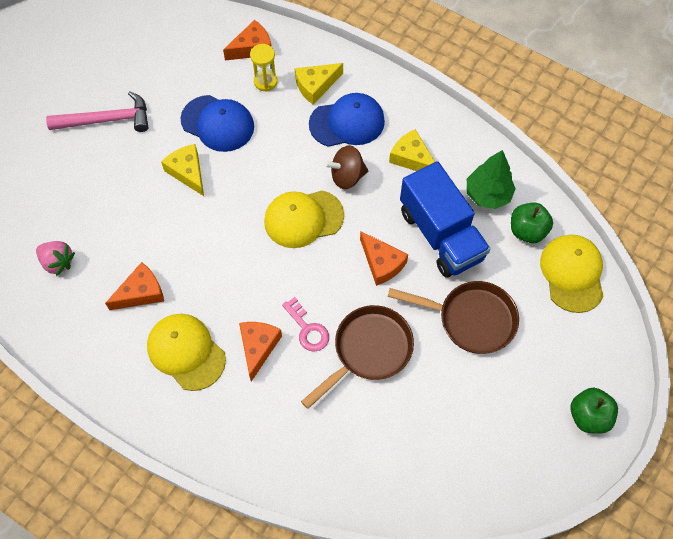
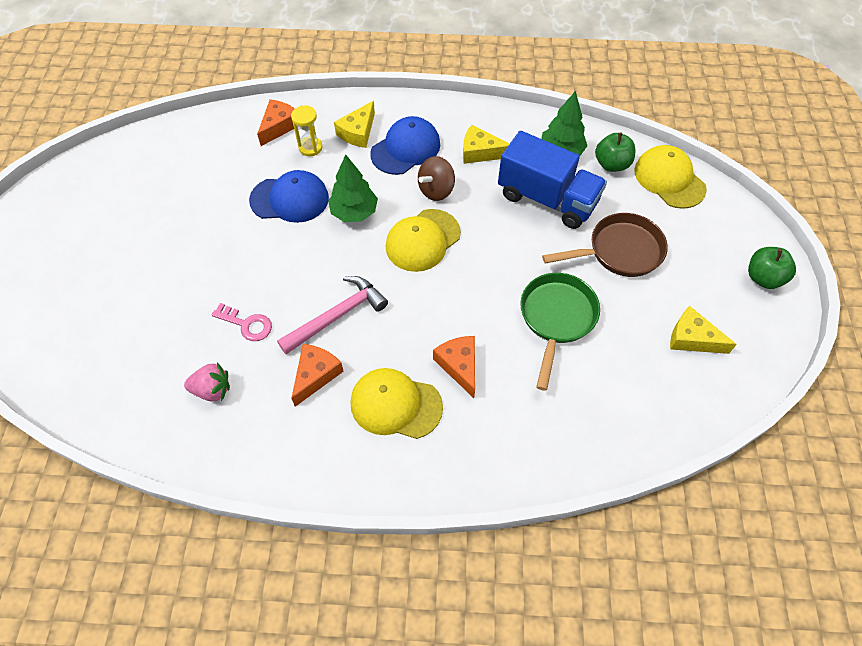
camera: 30 degrees left, 5 degrees down
(107, 120) = (179, 242): pink hammer -> pink hammer (337, 316)
(187, 172) = (289, 251): yellow cheese -> yellow cheese (692, 338)
(263, 163) = (354, 212): none -> green tree
(308, 329) = (492, 328): pink key -> pink key (247, 324)
(368, 351) = (556, 318): brown pan -> green pan
(382, 263) = (515, 243): orange cheese -> none

